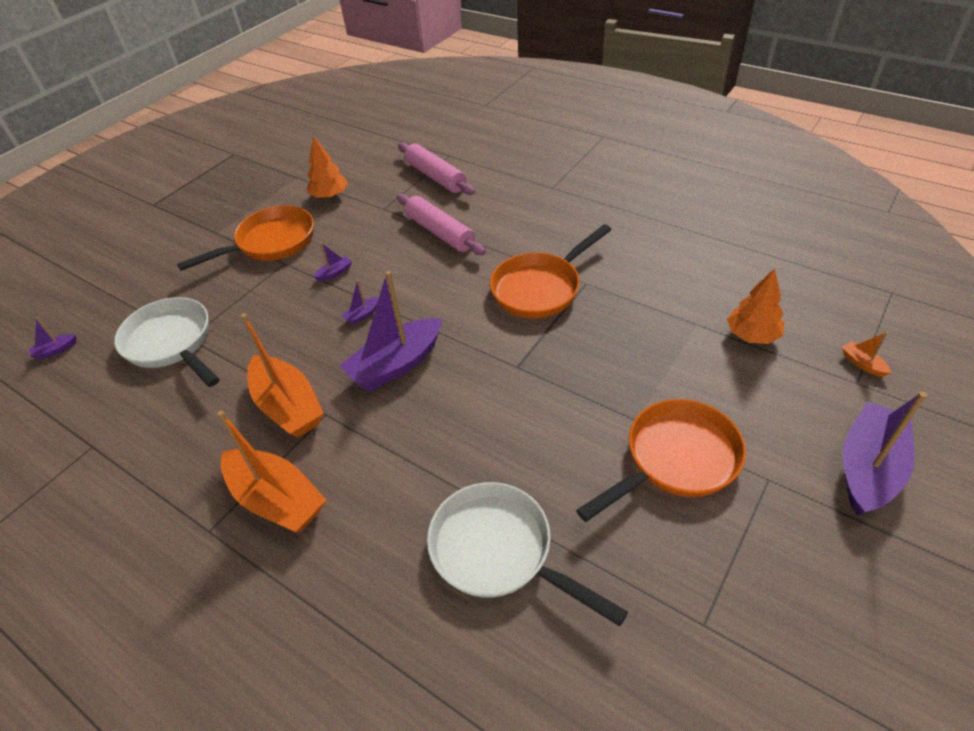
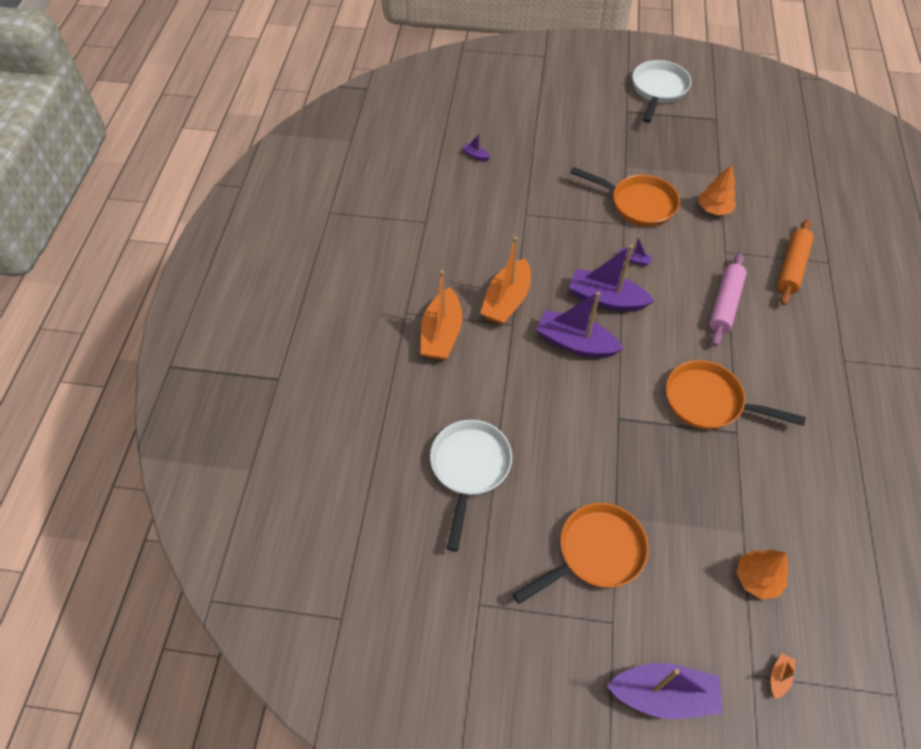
camera: 60 degrees right, 10 degrees up
(172, 343) = (516, 208): white pan -> white pan (658, 90)
(362, 315) = (606, 299): purple boat -> purple boat, size x2.41
(435, 177) = (791, 267): pink rolling pin -> orange rolling pin
(675, 460) = (595, 553): orange pan -> orange pan turned 60 degrees counterclockwise

